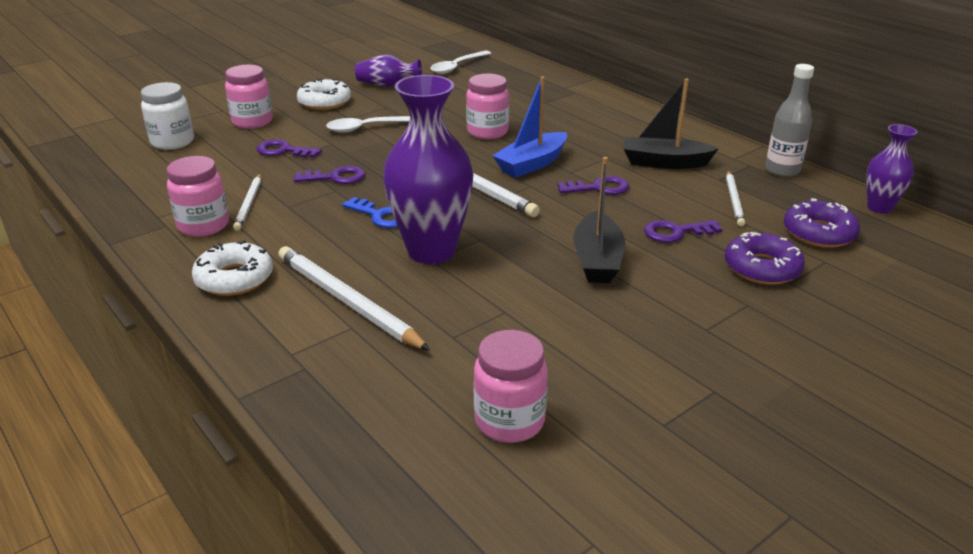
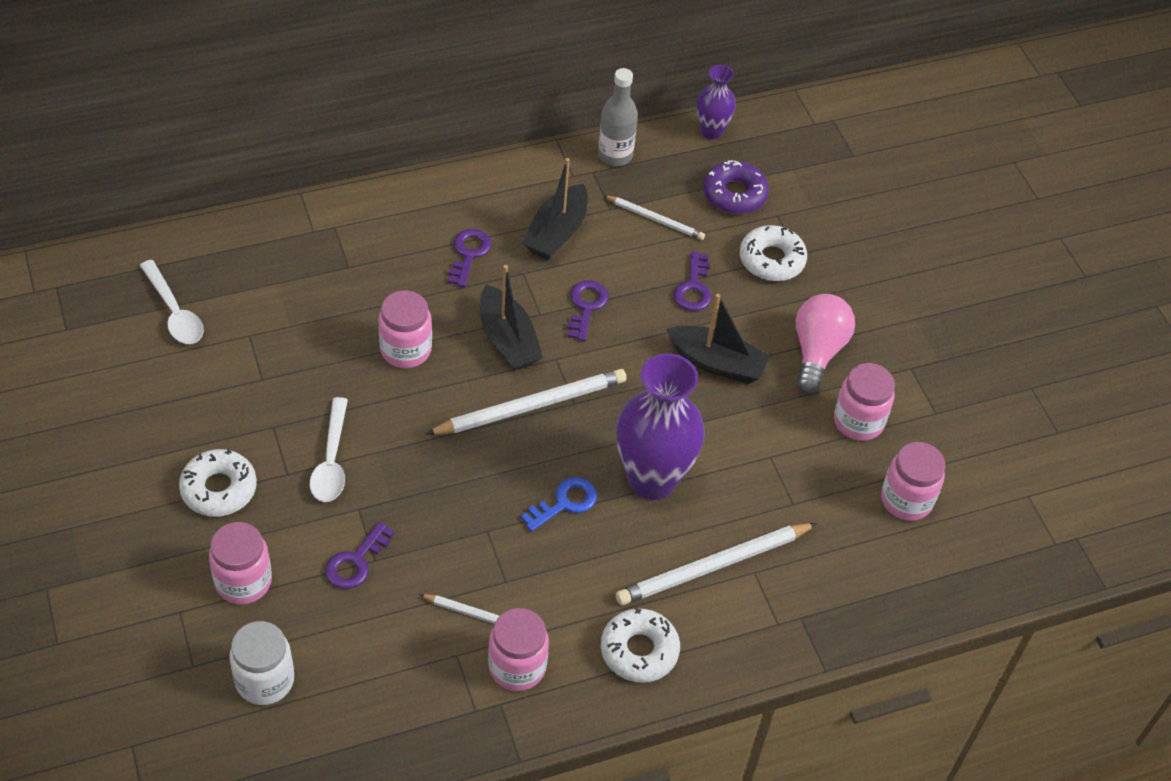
camera: 75 degrees left, 20 degrees up
(335, 177) = (455, 523): purple key -> purple key (468, 254)
(387, 85) = (196, 406): purple vase -> none
(531, 164) = (507, 340): blue boat -> black boat
(598, 363) = (858, 421): none -> pink jar
(670, 317) = (817, 352): none -> pink light bulb
(762, 268) = (771, 260): purple donut -> white donut

